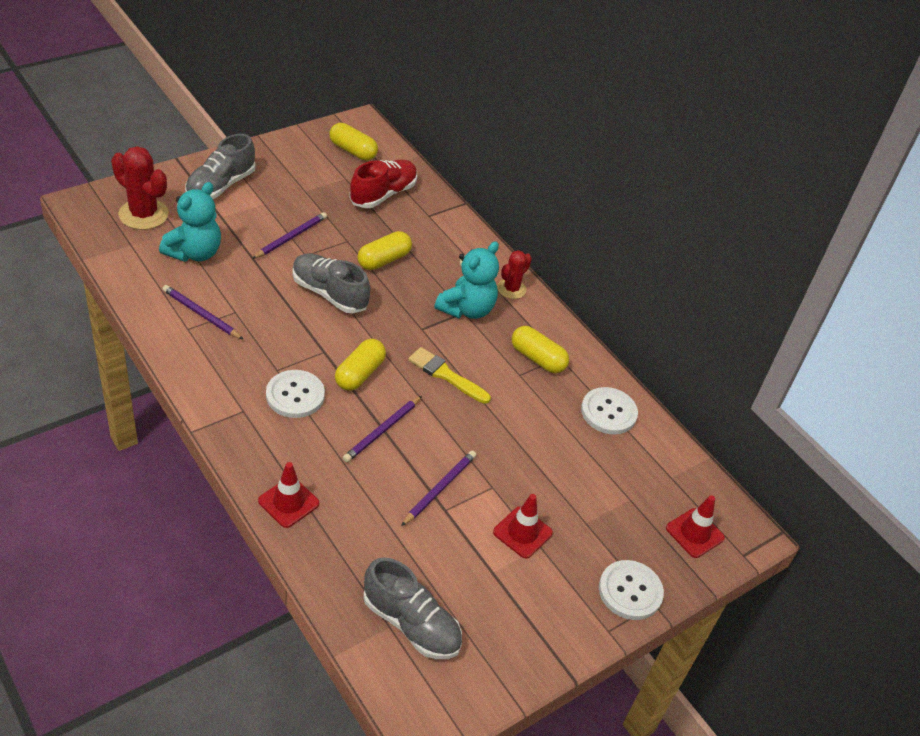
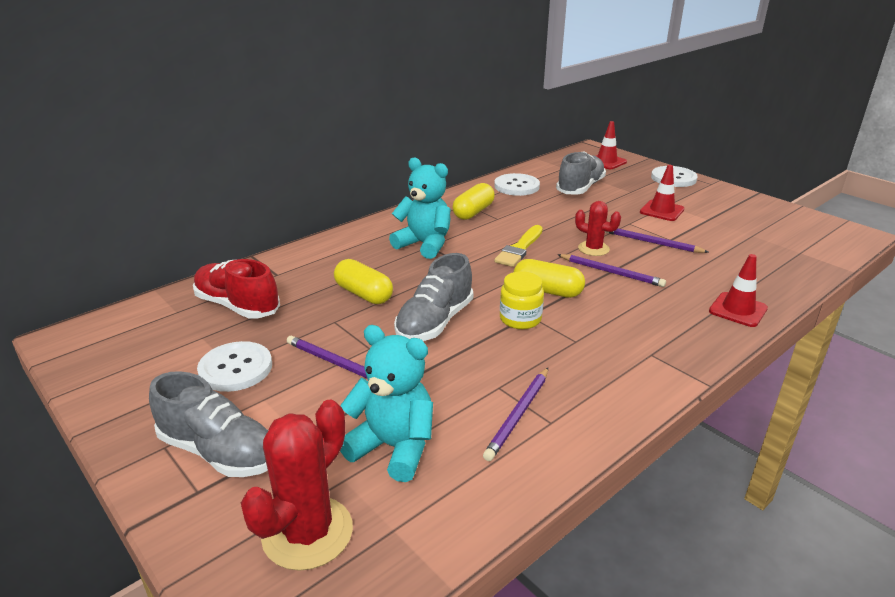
camera: 90 degrees left, 15 degrees down
(295, 395) = (604, 324): white button -> white button (235, 368)
(319, 344) = (520, 319): none -> yellow jar
(353, 151) = (137, 338): yellow capsule -> none
(411, 623) = (787, 244): grey shoe -> grey shoe (580, 188)
(511, 289) = (386, 226): red cactus -> red cactus (593, 249)

